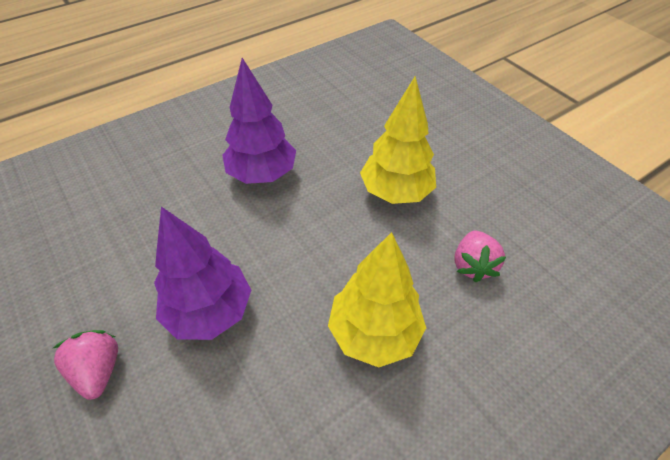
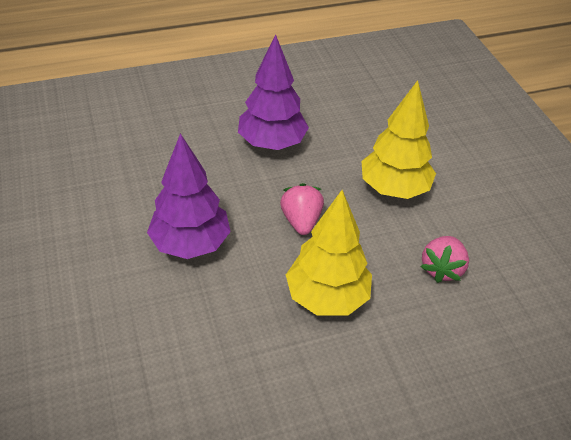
camera: 15 degrees right, 5 degrees down
(98, 370) = (90, 263): pink strawberry -> pink strawberry (301, 221)

